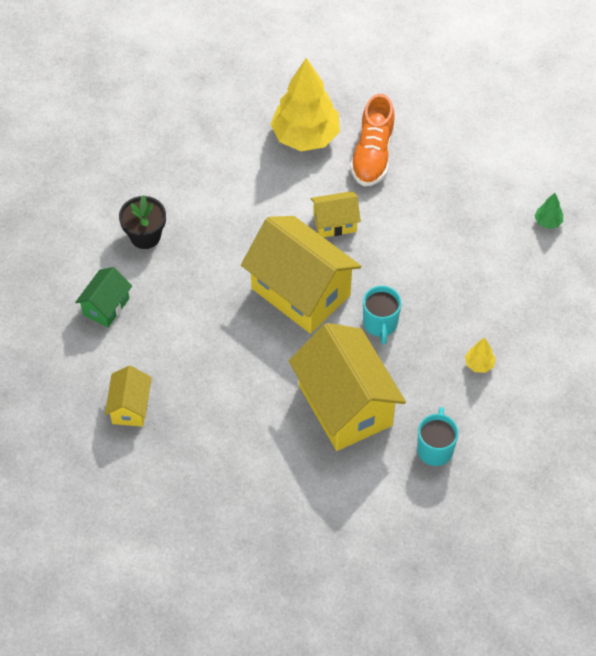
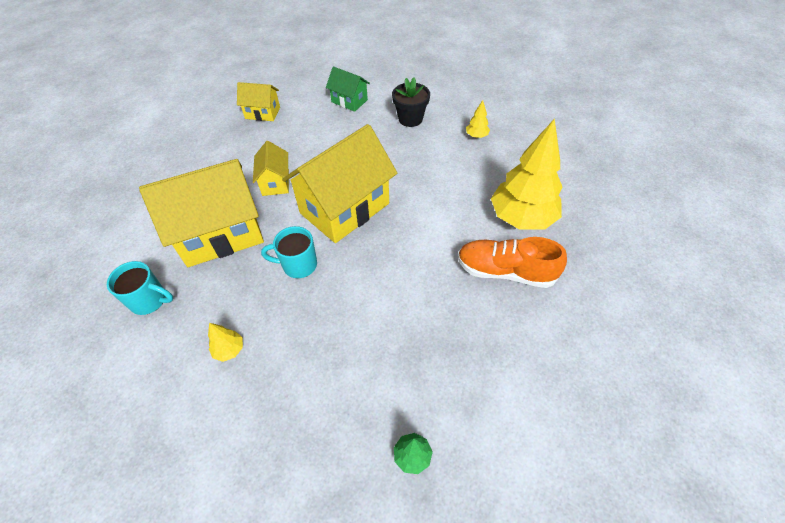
camera: 95 degrees right, 5 degrees down
(178, 169) = (476, 136): none -> yellow tree
(335, 223) = (418, 236): yellow house -> yellow house (275, 182)

